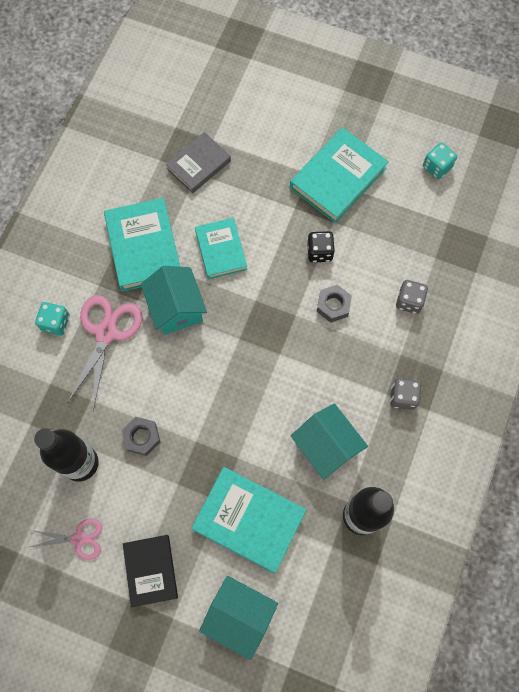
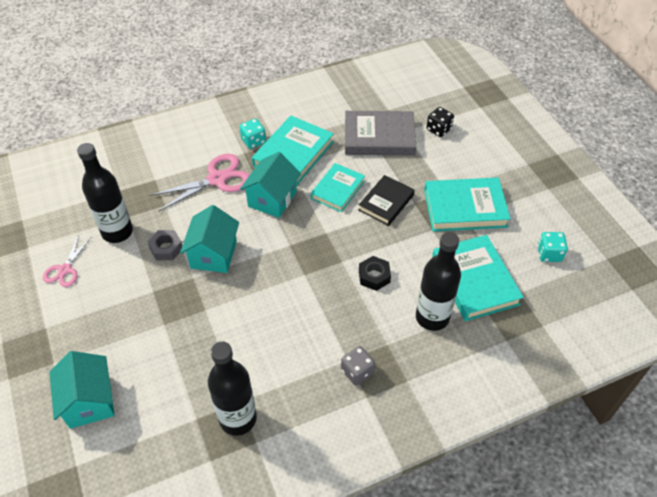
camera: 45 degrees right, 20 degrees down
(56, 323) = (197, 153): turquoise dice -> turquoise dice (253, 141)
(79, 539) = (65, 270): pink scissors -> pink scissors turned 60 degrees clockwise
(151, 570) = (77, 324): black book -> black book (386, 202)
(198, 165) = (379, 137): grey book -> grey book, size x1.53
(249, 520) = (166, 351): turquoise book -> turquoise book (474, 280)
(319, 252) = (401, 239): black dice -> black dice (438, 129)
(326, 446) = (267, 354): turquoise house -> turquoise house (213, 254)
(333, 305) = (374, 276): grey nut -> black nut
(409, 301) = (432, 317): grey dice -> black bottle

